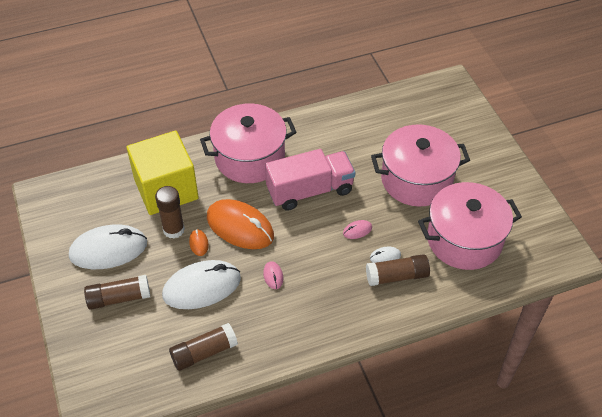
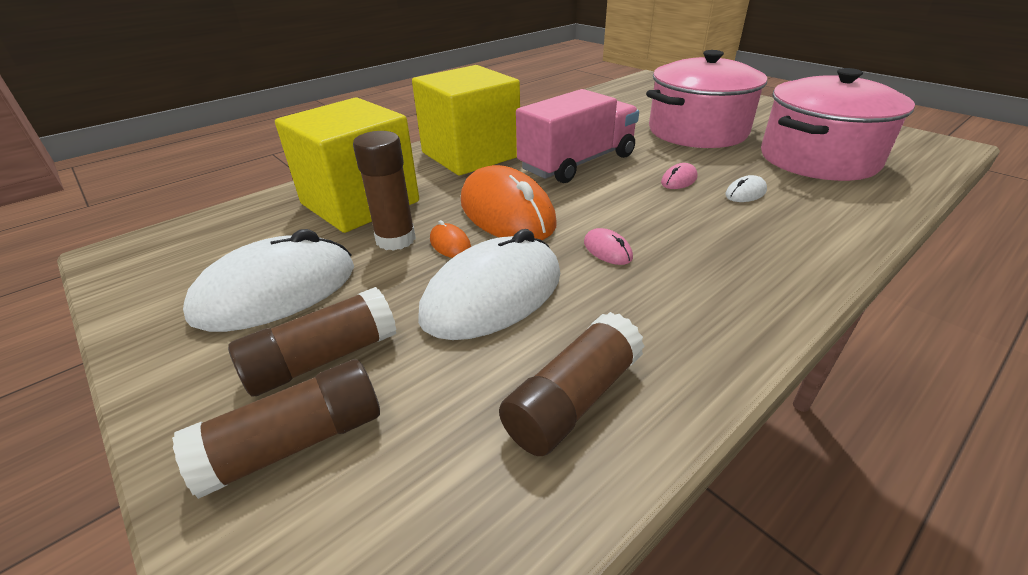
camera: 20 degrees left, 15 degrees down
(240, 227) = (506, 213): orange mouse -> orange mouse turned 45 degrees clockwise
(249, 157) = (471, 154): pink pot -> yellow cube
(397, 276) = (786, 206): brown glue stick -> brown glue stick (295, 443)

